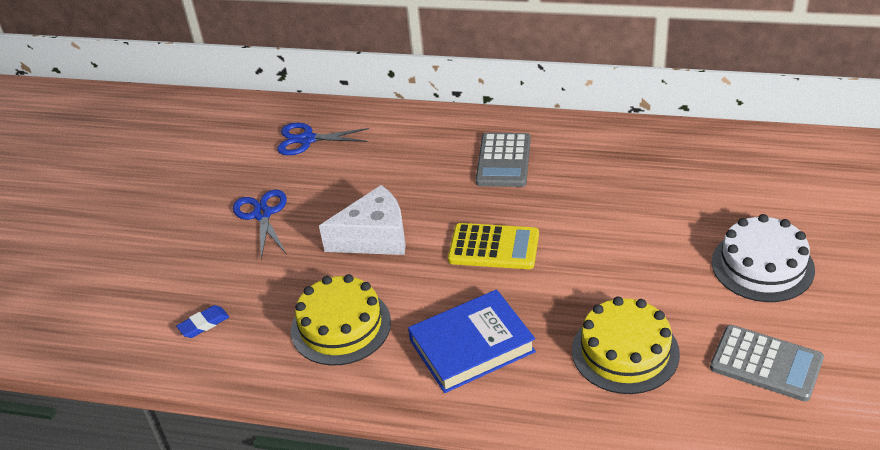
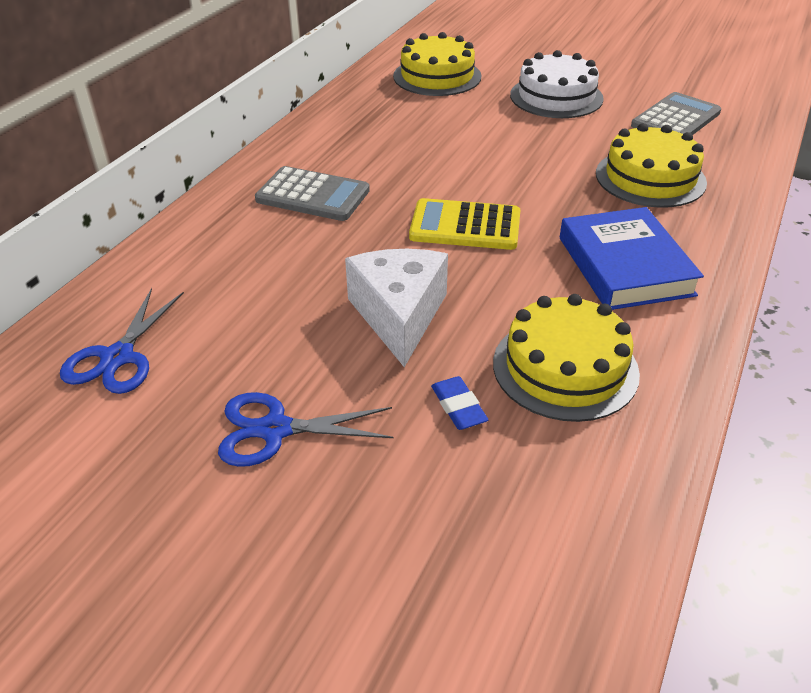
camera: 80 degrees left, 0 degrees up
(204, 324) = (518, 530): blue eraser -> blue eraser (458, 407)
(493, 247) = (465, 226): yellow calculator -> yellow calculator turned 105 degrees counterclockwise
(754, 177) = (437, 76): none -> yellow cake

